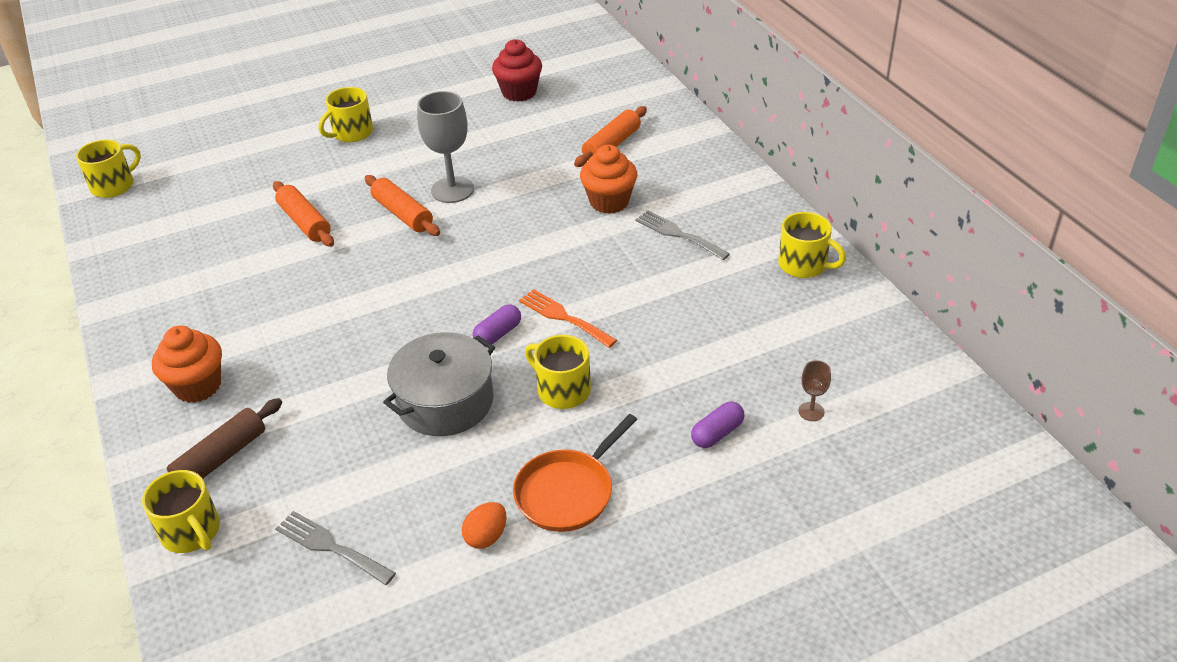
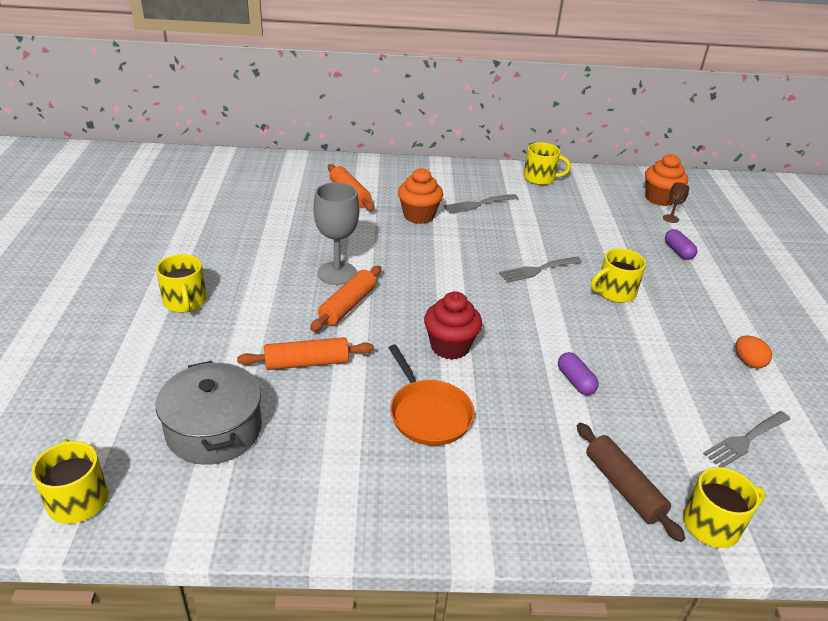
camera: 70 degrees left, 5 degrees down
(198, 386) = (515, 486): orange cupcake -> orange cupcake (659, 199)
(403, 214) = (347, 305): orange rolling pin -> orange rolling pin turned 45 degrees counterclockwise
(445, 401) = (603, 344): grey pot -> grey pot (214, 430)
(498, 334) = (539, 301): purple capsule -> purple capsule (575, 381)
(519, 92) = (230, 207): red cupcake -> red cupcake (450, 346)
(563, 317) = (537, 270): orange fork -> grey fork
(568, 492) = (714, 318): orange pan -> orange pan (428, 414)
(804, 265) = (540, 178): yellow mug -> yellow mug turned 45 degrees clockwise

